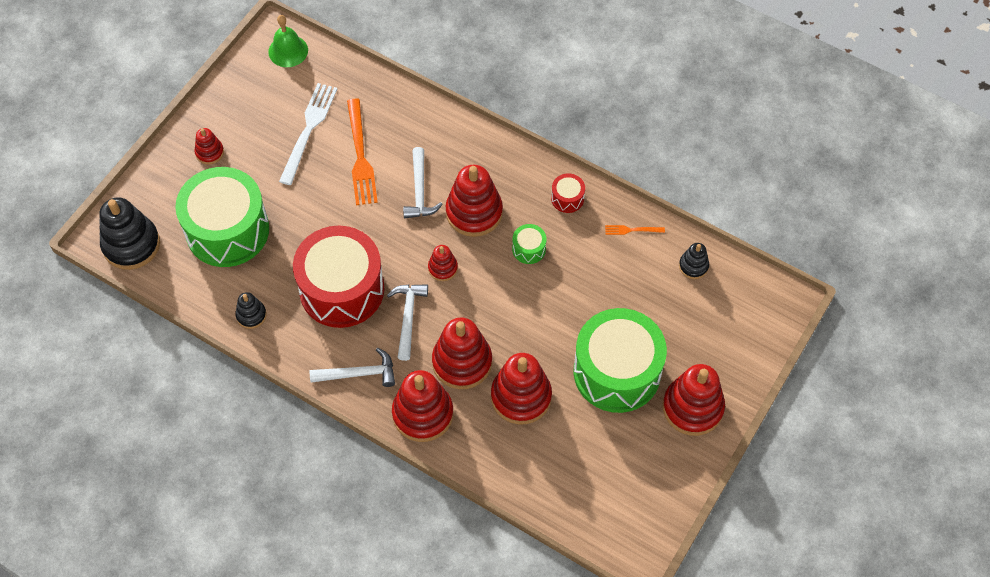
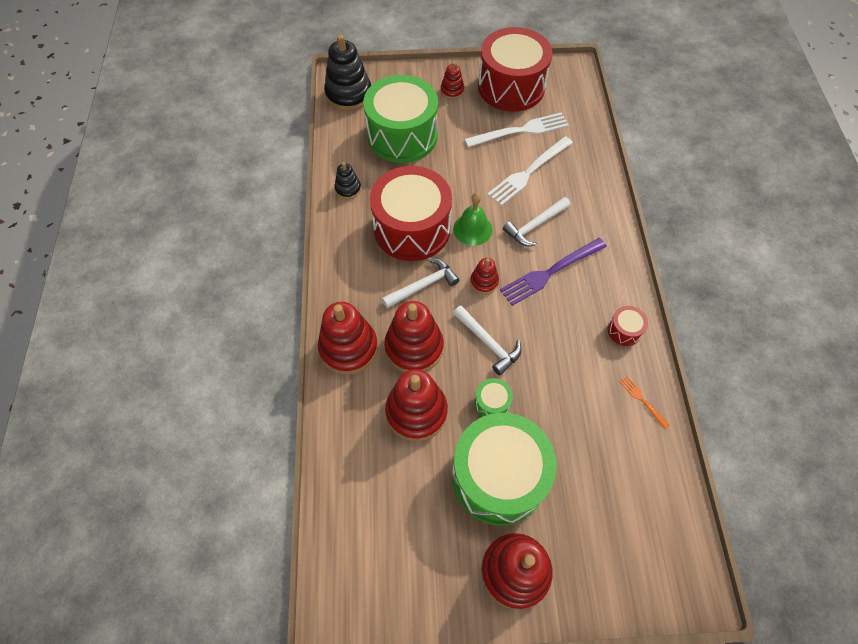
camera: 55 degrees right, 0 degrees up
(250, 100) = (511, 87): none -> red drum
(288, 51) = (569, 82): green bell -> green bell (472, 229)
(359, 374) = (351, 283): white hammer -> white hammer (488, 343)
(360, 156) = (528, 172): orange fork -> white fork
(474, 212) = (550, 272): red stacking toy -> purple fork
(529, 249) = (553, 331): green drum -> green drum (492, 403)
(693, 266) = (655, 477): black stacking toy -> none

